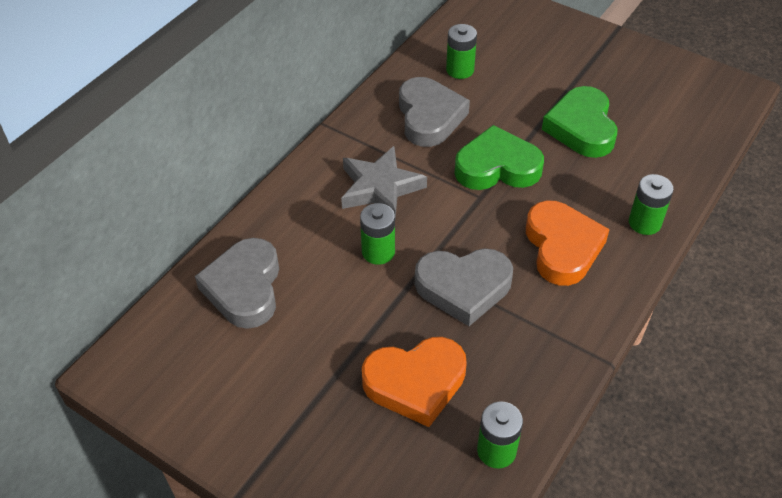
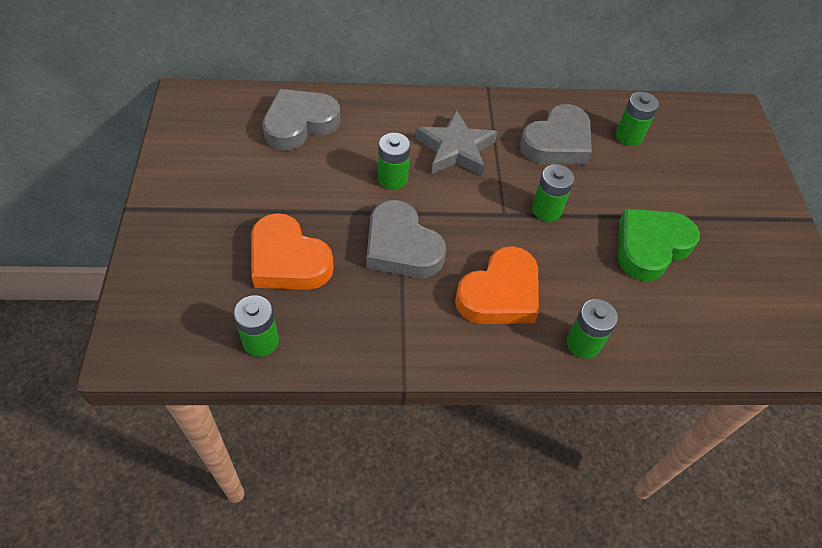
camera: 50 degrees right, 5 degrees up
(497, 167) = (546, 210): green heart -> green battery

